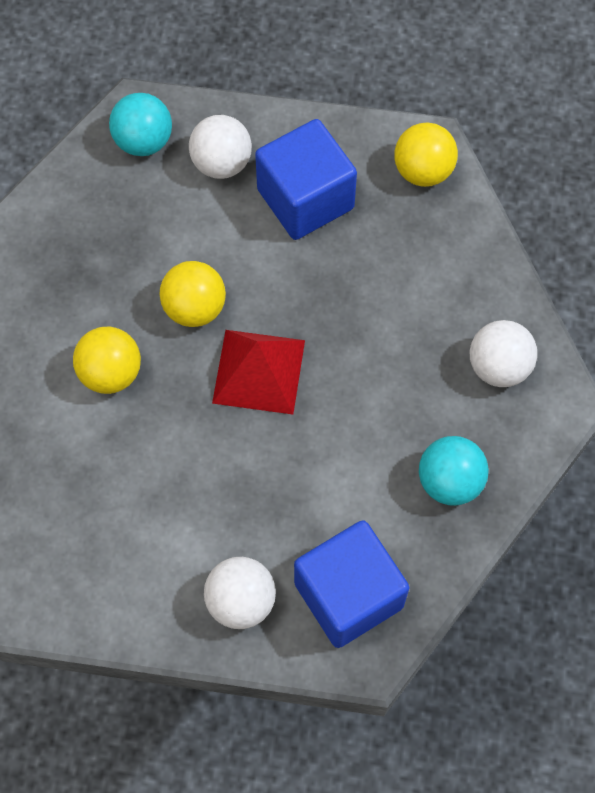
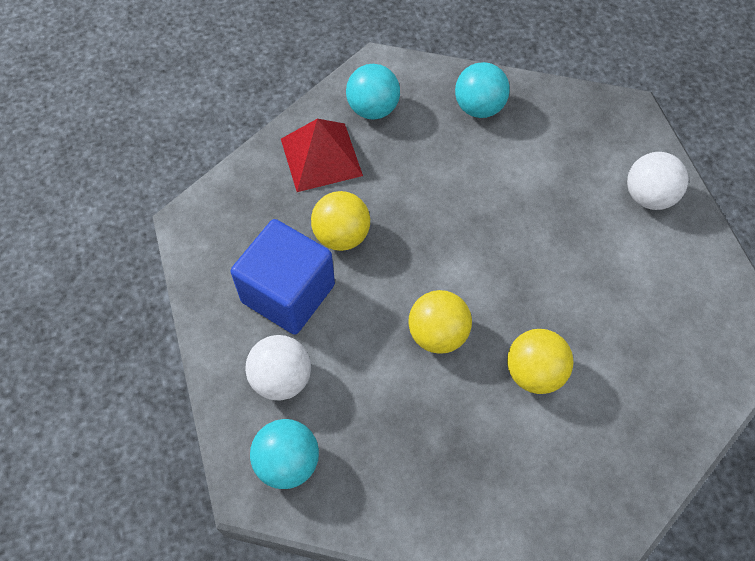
camera: 115 degrees left, 5 degrees down
(259, 371) = (466, 260): red pyramid -> red pyramid (321, 156)
(348, 595) = (598, 135): blue cube -> none
(423, 171) = (220, 216): yellow ball -> yellow ball (342, 236)
(498, 367) = (373, 109): white ball -> turquoise ball

